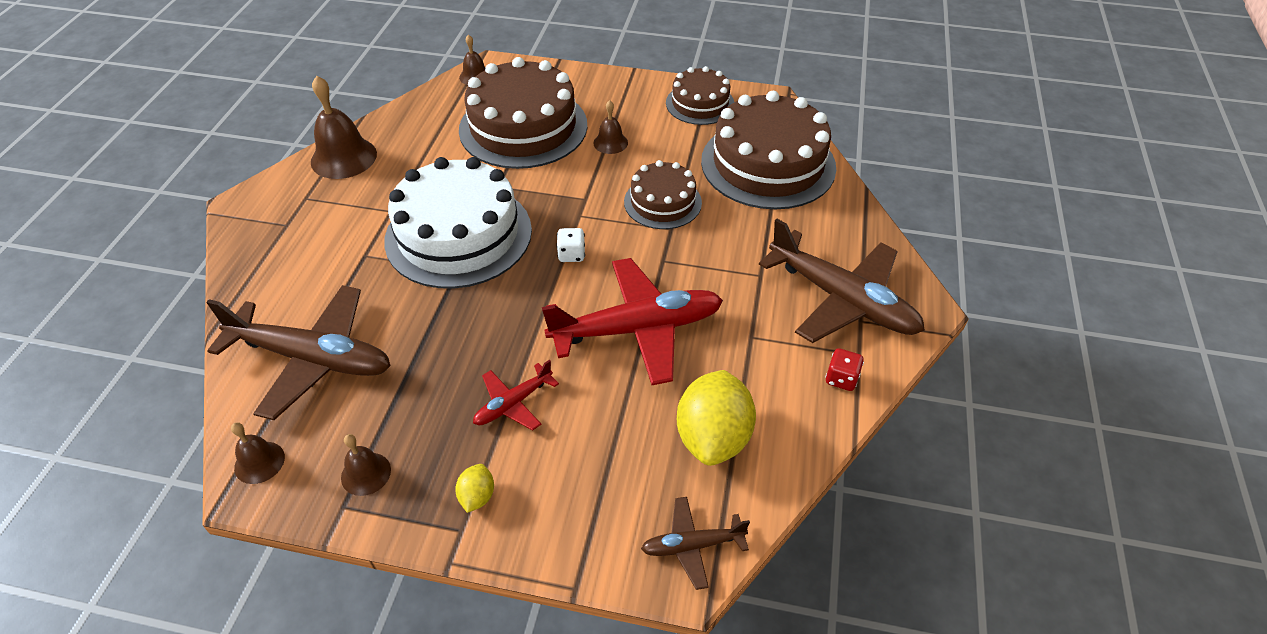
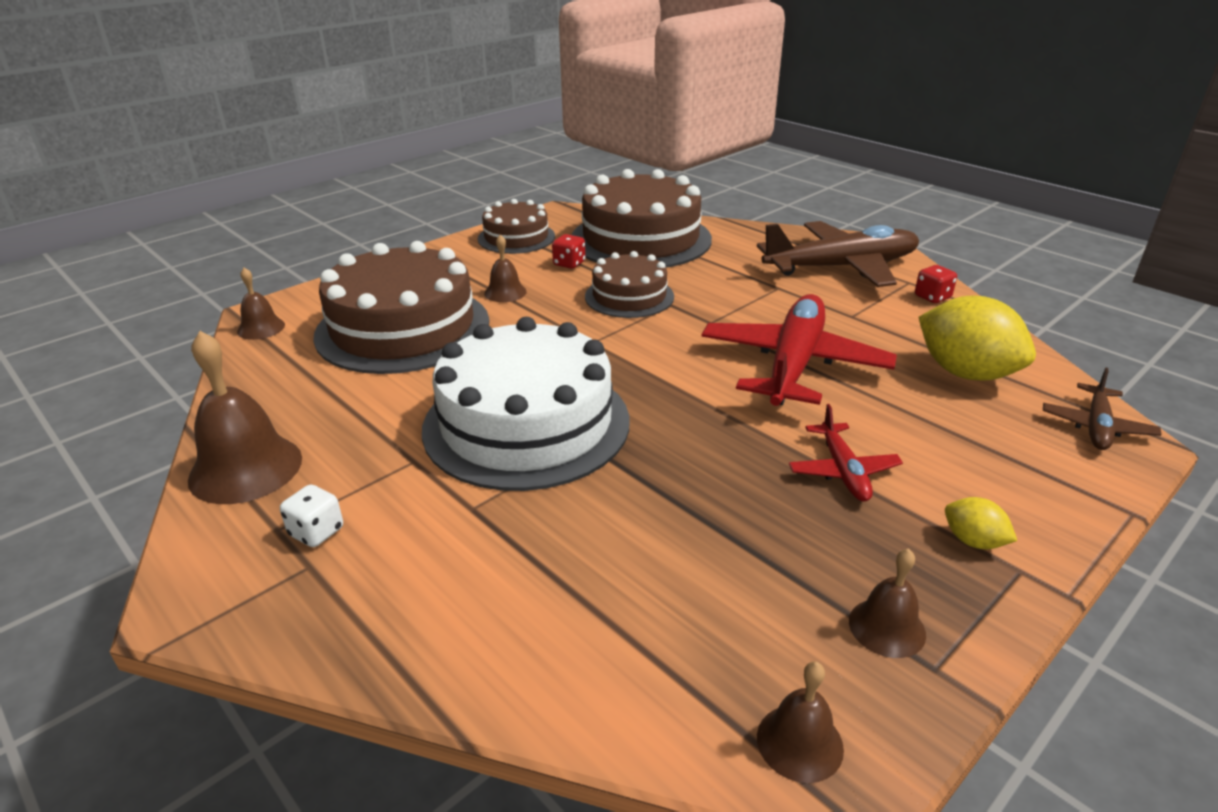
camera: 55 degrees left, 15 degrees down
(312, 358) = (627, 619): brown plane -> none
(571, 254) = (647, 365): white dice -> white dice (316, 532)
(684, 149) = (569, 264): none -> red dice

